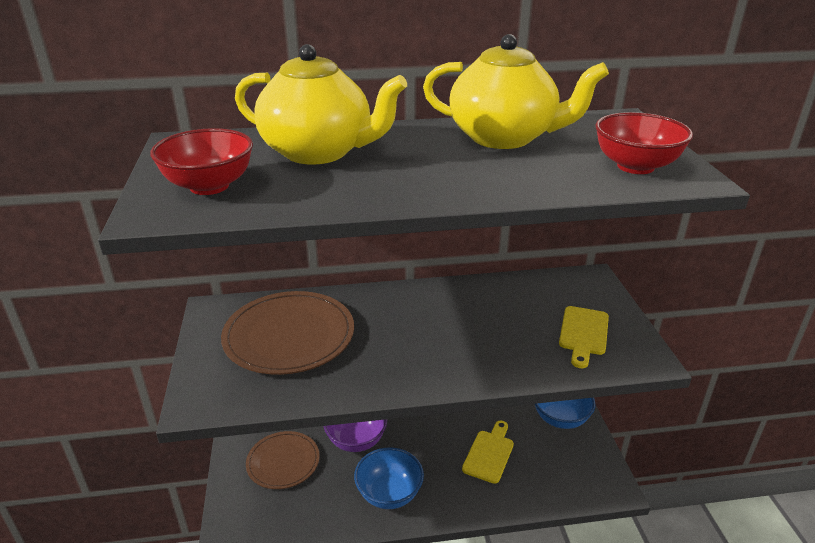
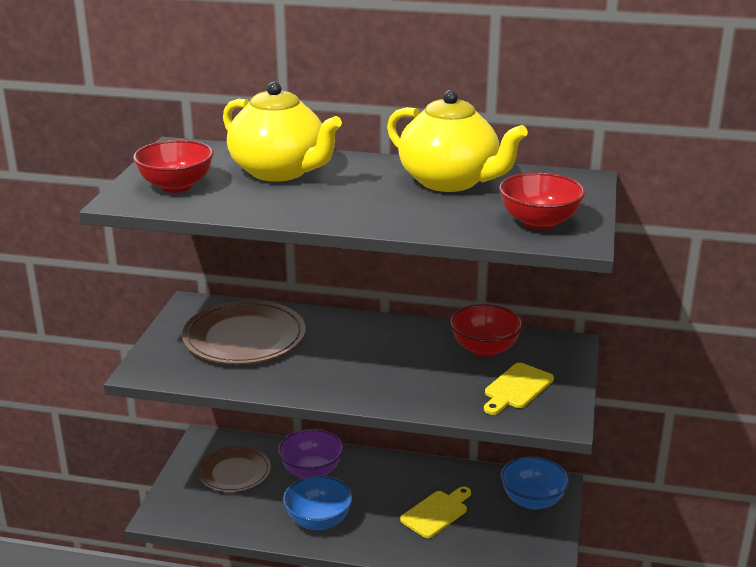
camera: 20 degrees right, 5 degrees down
(525, 298) = (484, 349): none -> red bowl

